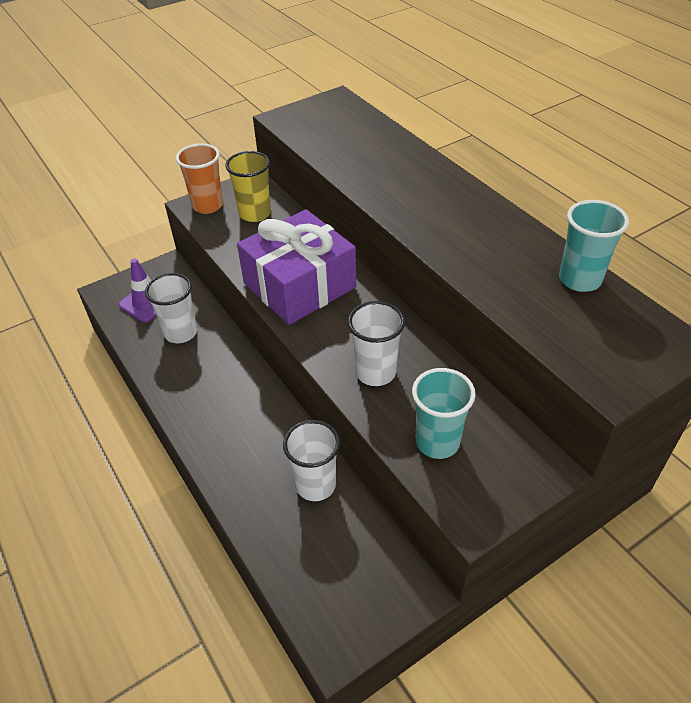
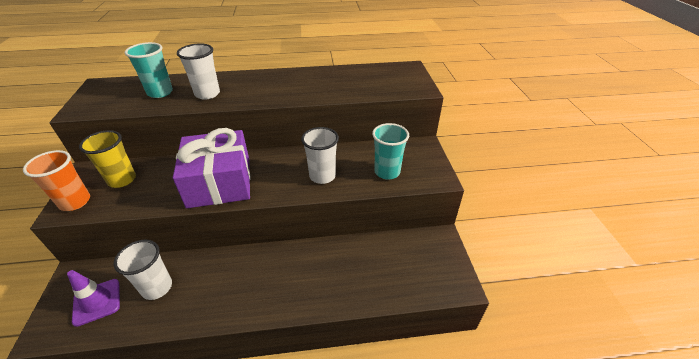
camera: 65 degrees left, 5 degrees down
(316, 485) = (351, 255): white cup -> white cup (207, 94)
(579, 279) = (351, 72): turquoise cup -> turquoise cup (160, 92)

